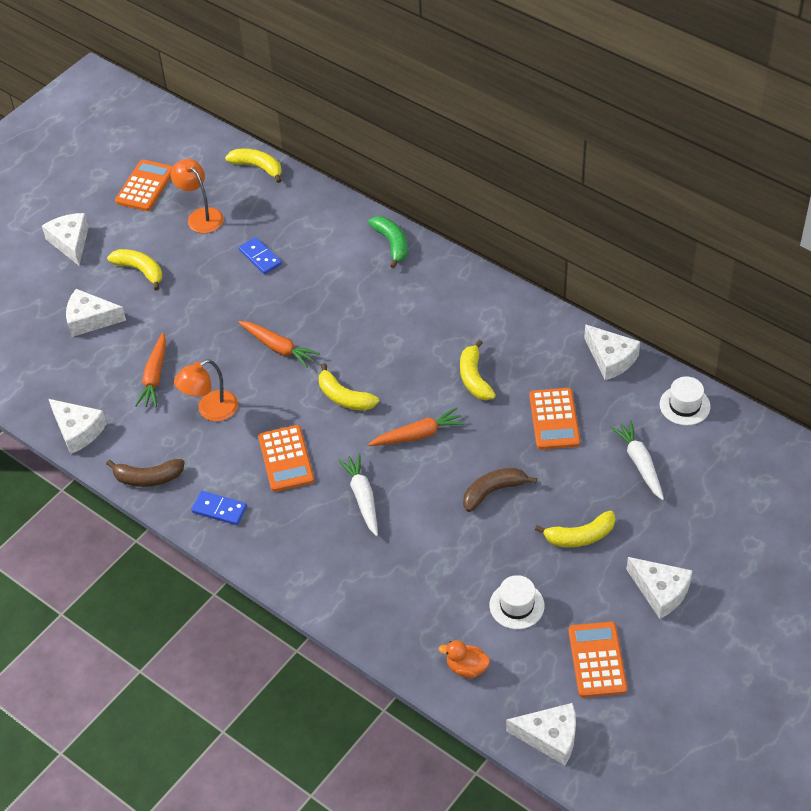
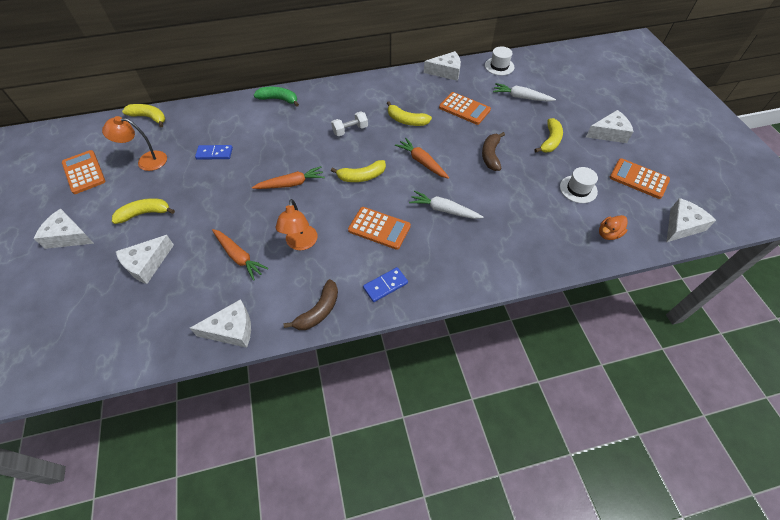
camera: 55 degrees left, 5 degrees up
(258, 167) = (149, 118): yellow banana -> yellow banana turned 45 degrees clockwise
(406, 339) = (350, 130): none -> white dumbbell
(418, 435) = (422, 162): orange carrot -> orange carrot turned 60 degrees counterclockwise

